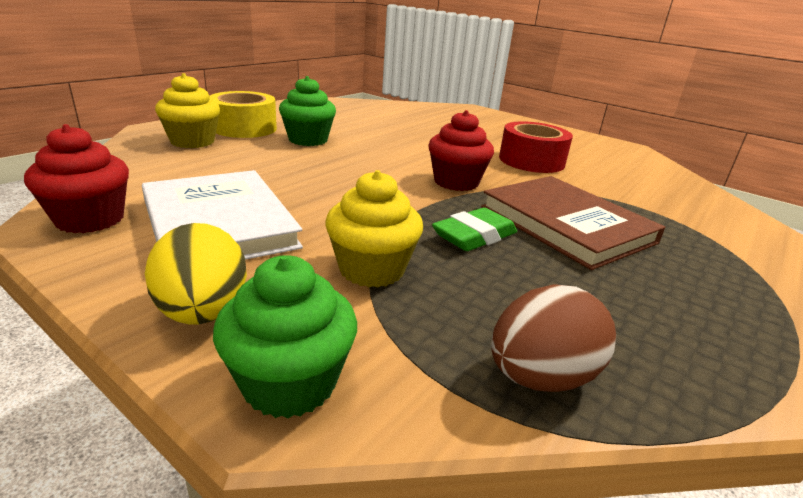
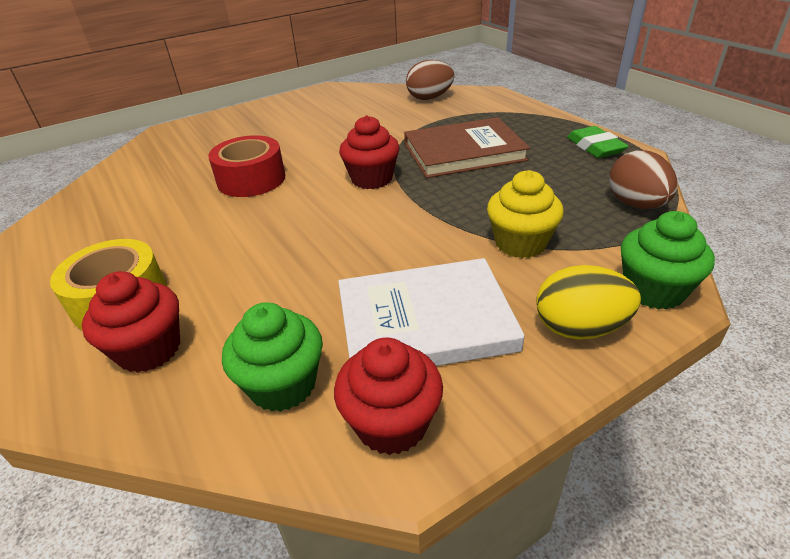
camera: 65 degrees left, 10 degrees up
(192, 141) = (149, 349): yellow cupcake -> red cupcake
(308, 140) = (206, 249): green cupcake -> green cupcake (283, 385)
(474, 236) = (475, 191): green eraser -> green eraser (595, 147)
(531, 161) = (338, 135): red tape -> red tape (251, 179)
(688, 196) = (429, 98): none -> brown egg

